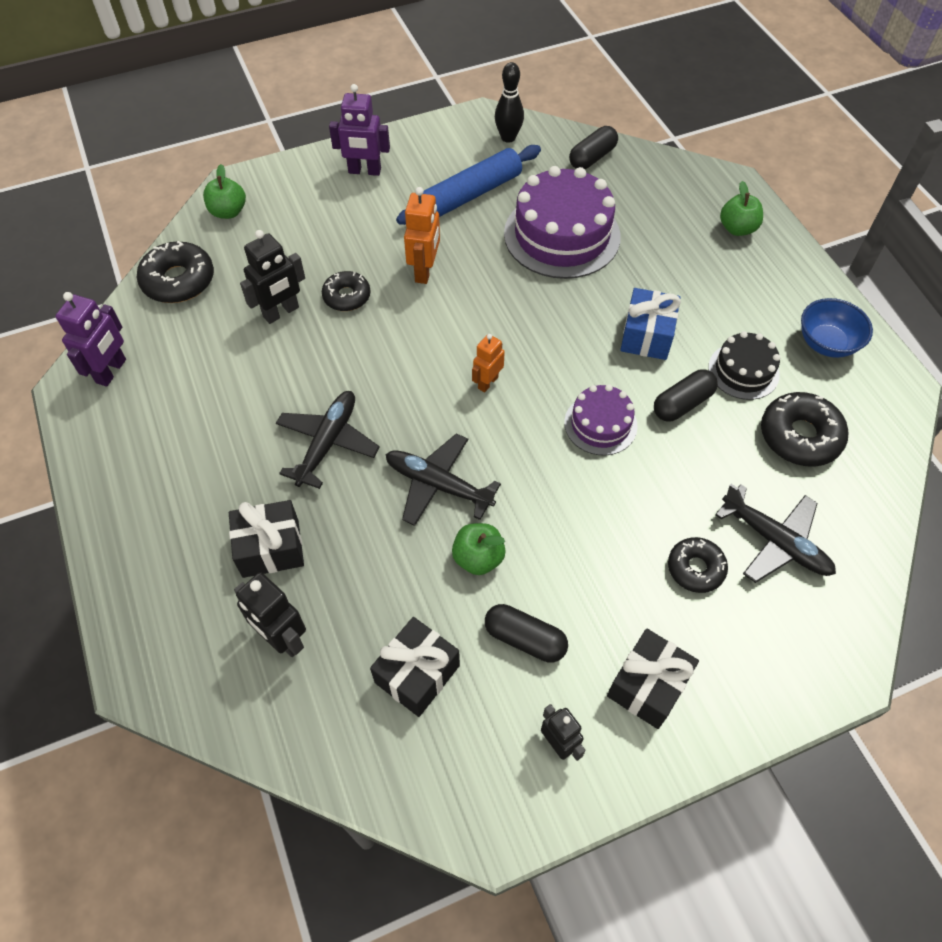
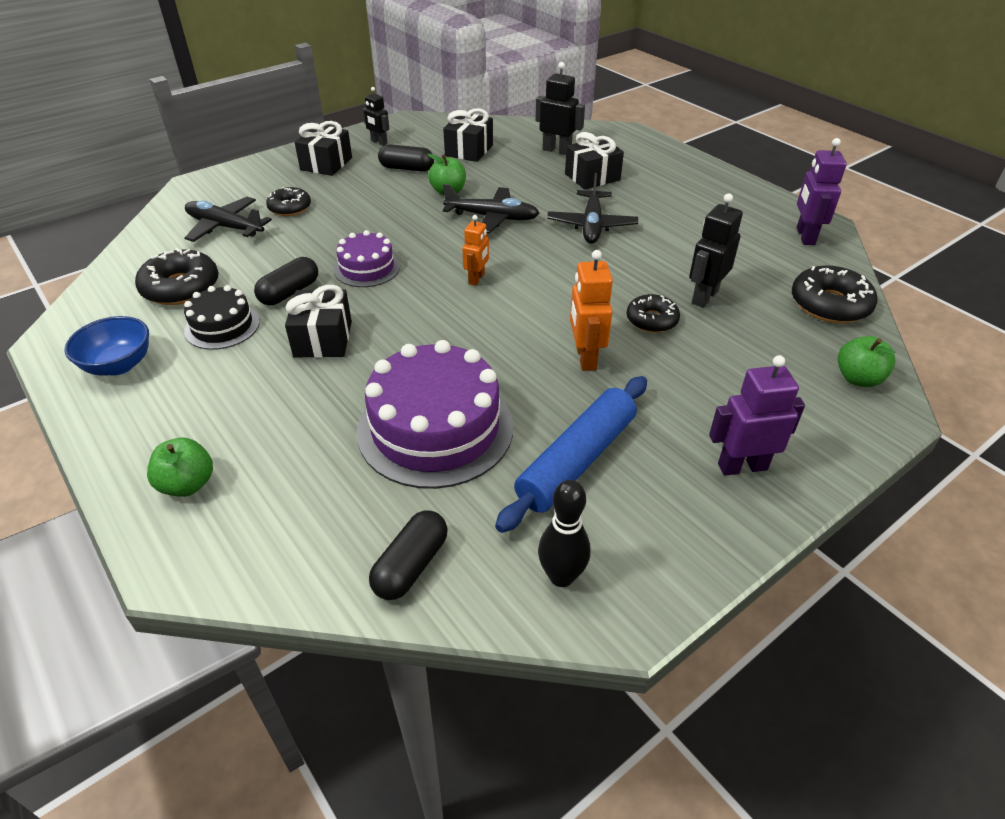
camera: 165 degrees right, 15 degrees down
(646, 336) = (323, 339): blue gift -> black gift

